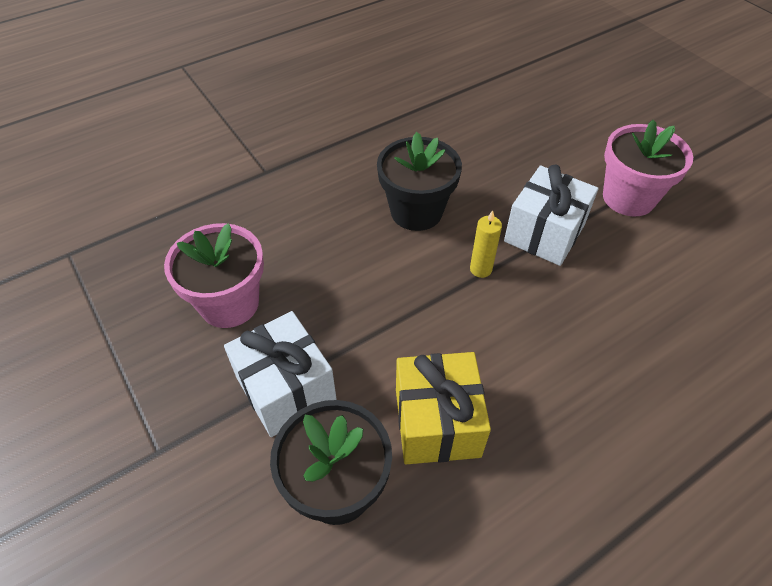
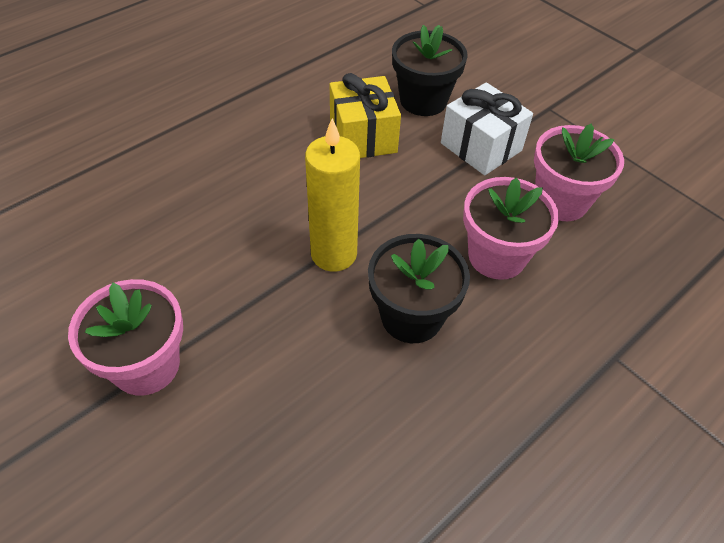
camera: 170 degrees right, 0 degrees up
(324, 253) = (496, 256): none -> pink flower pot
(480, 269) = (334, 254): yellow candle -> yellow candle, size x2.00
(544, 233) = (262, 303): white gift -> none

